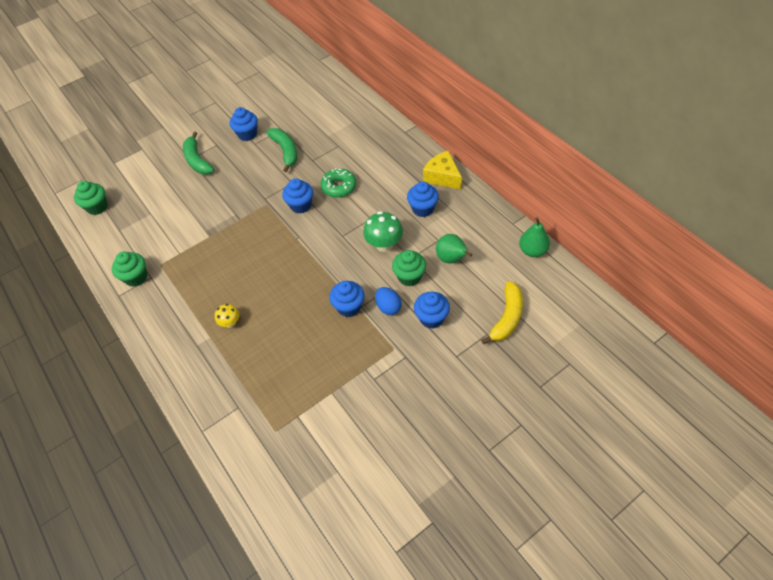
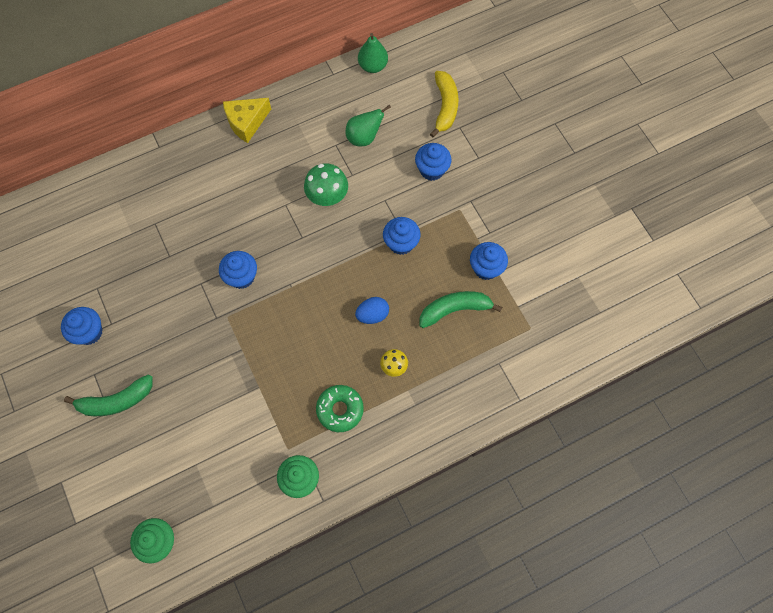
camera: 85 degrees left, 15 degrees up
(285, 151) = (141, 286): green banana -> green banana (454, 309)
(339, 187) = (225, 231): green donut -> green donut (340, 409)
(388, 307) = (410, 206): blue egg -> blue egg (372, 315)
(409, 277) = (376, 180): green cupcake -> none
(423, 209) = (288, 151): blue cupcake -> blue cupcake (486, 268)
(507, 317) = (445, 107): yellow banana -> yellow banana turned 60 degrees clockwise

